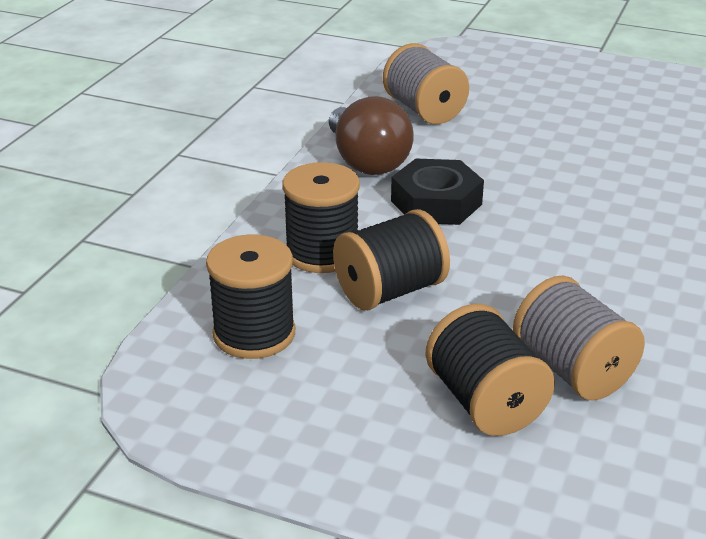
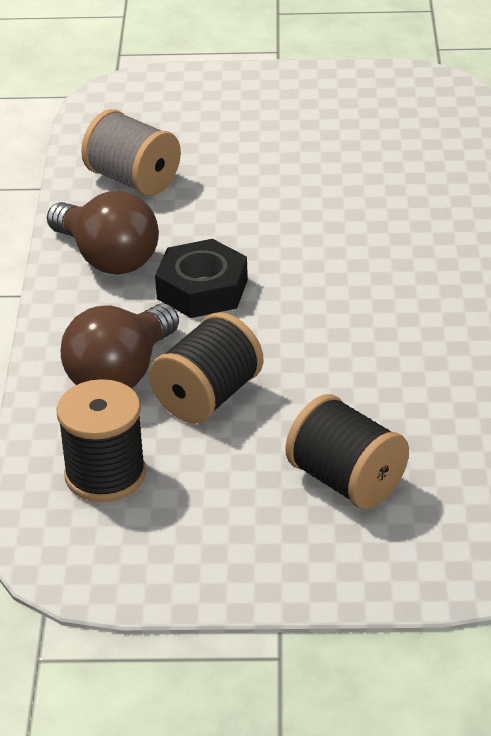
camera: 20 degrees left, 5 degrees up
(322, 253) = (121, 374): black spool -> brown light bulb
(572, 370) = (406, 430): grey spool -> none

